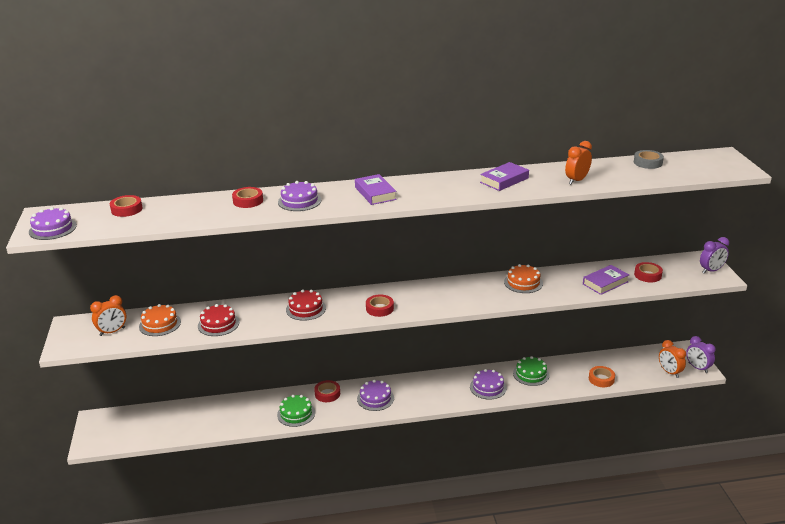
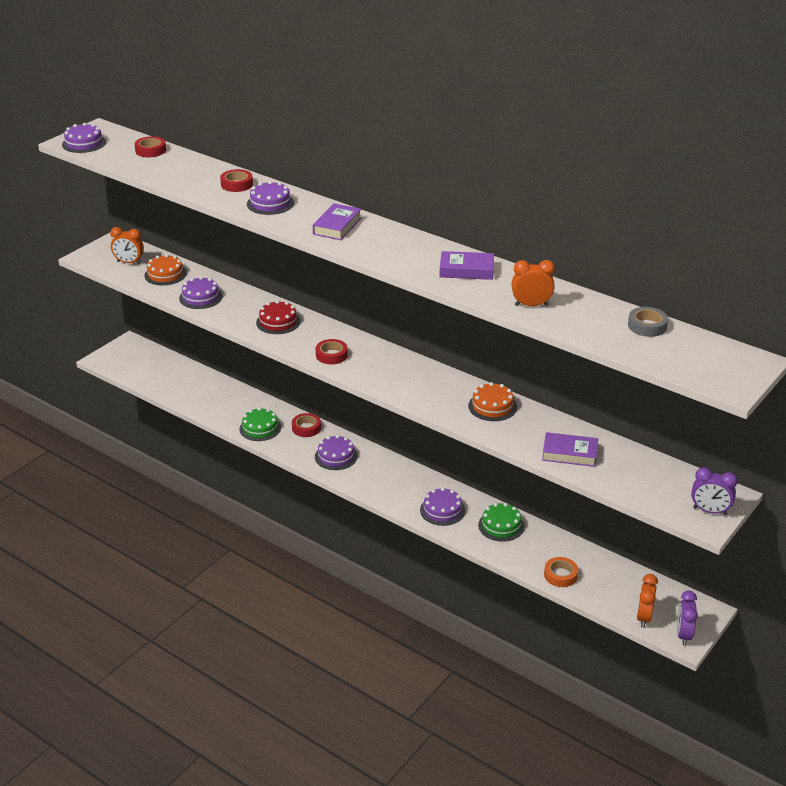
camera: 45 degrees right, 5 degrees up
(218, 324) = (200, 297): red cake -> purple cake
(647, 275) = (629, 473): red tape -> none

